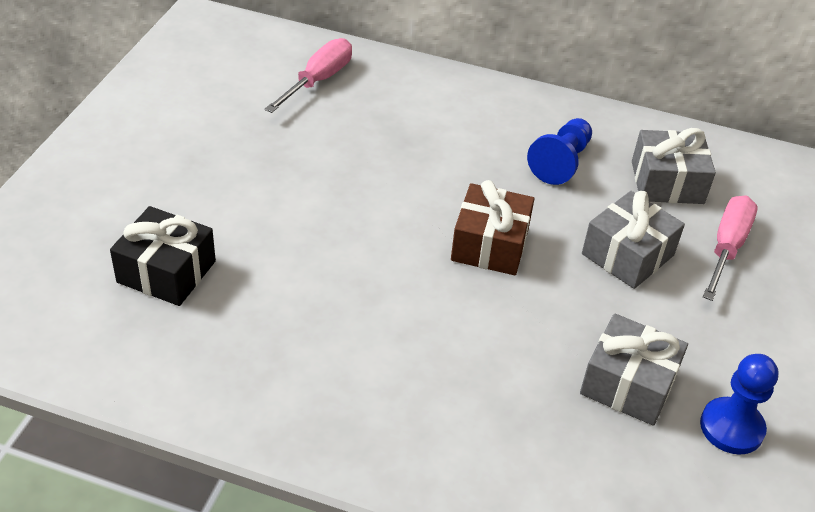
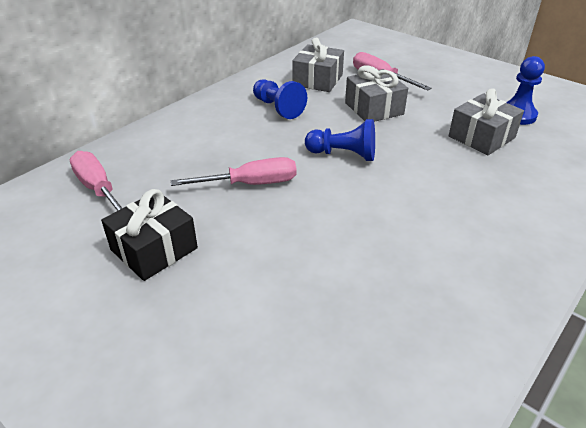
camera: 65 degrees left, 5 degrees down
(166, 272) = (299, 346): black gift -> black gift (154, 249)
(385, 182) = (252, 184): none -> pink screwdriver
(490, 245) = (343, 154): brown gift -> blue pawn

